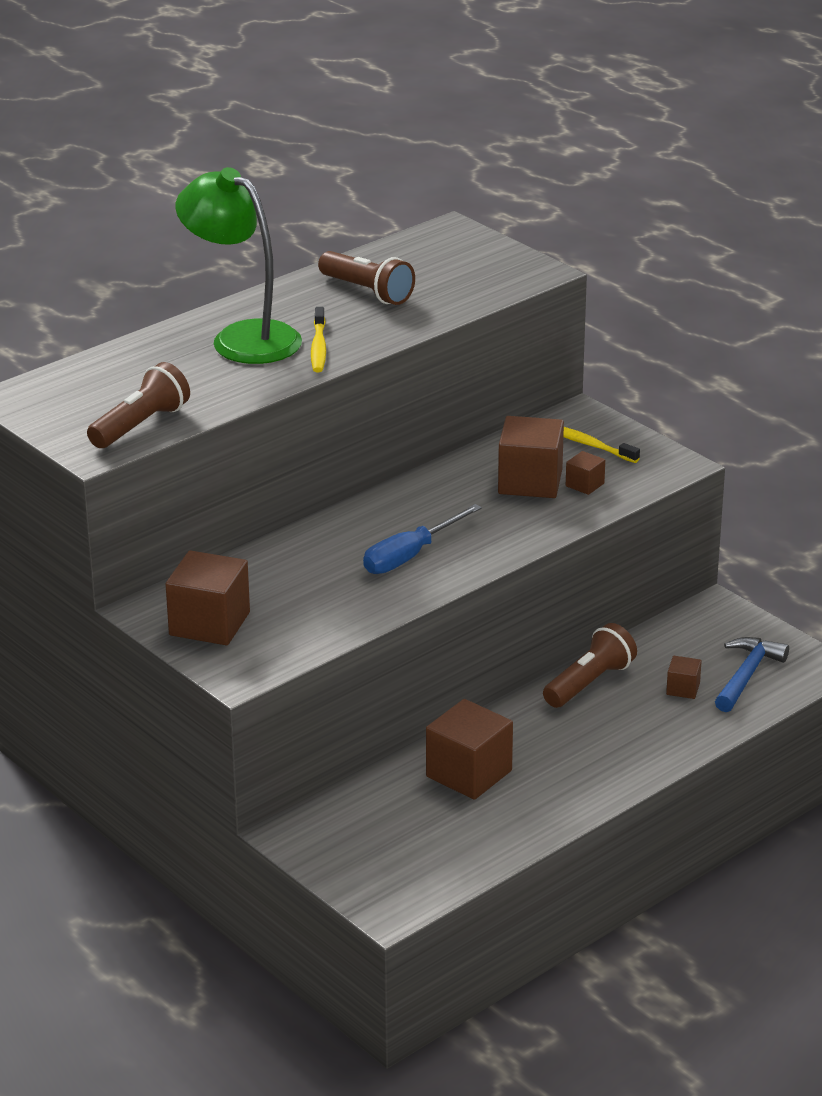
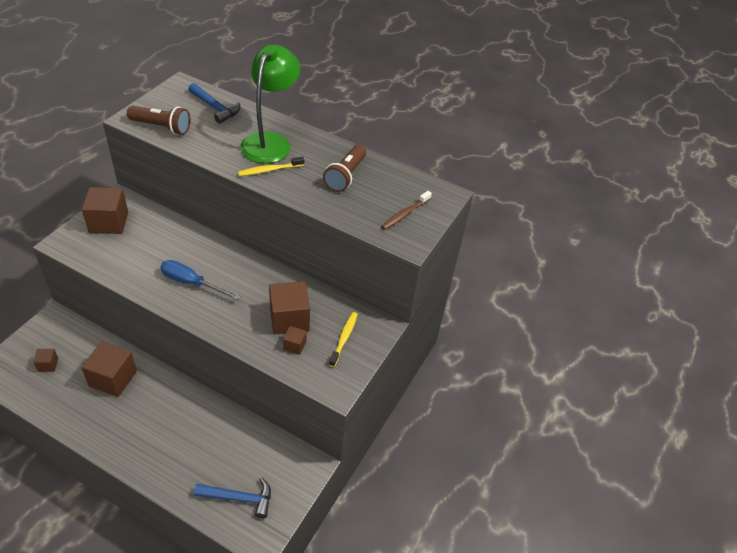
camera: 65 degrees right, 15 degrees up
(111, 373) = (215, 108): none -> blue hammer
(478, 264) = (405, 214): none -> brown toothbrush
(589, 683) = (211, 415): brown flashlight -> none
(683, 689) = (216, 465): brown cube -> brown cube (48, 364)

